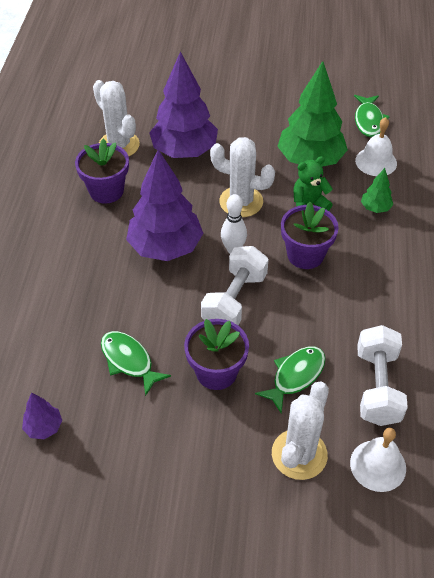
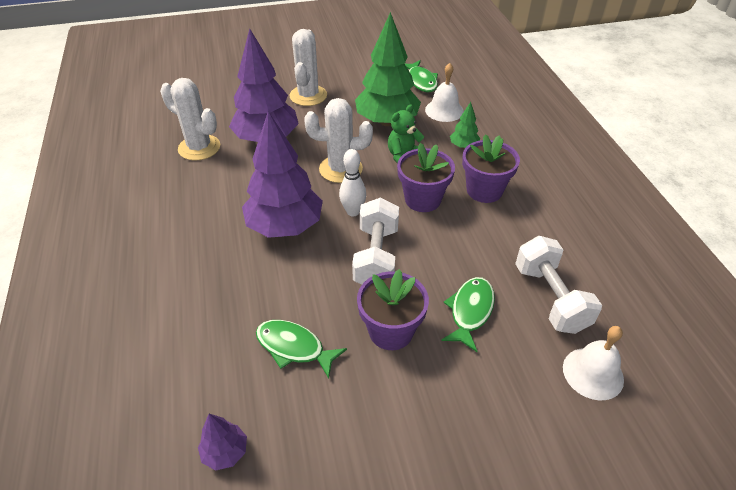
camera: 20 degrees left, 5 degrees down
(106, 191) = (202, 190): purple flower pot -> purple flower pot (484, 190)
(299, 454) = (513, 388): white cactus -> white cactus (308, 96)

